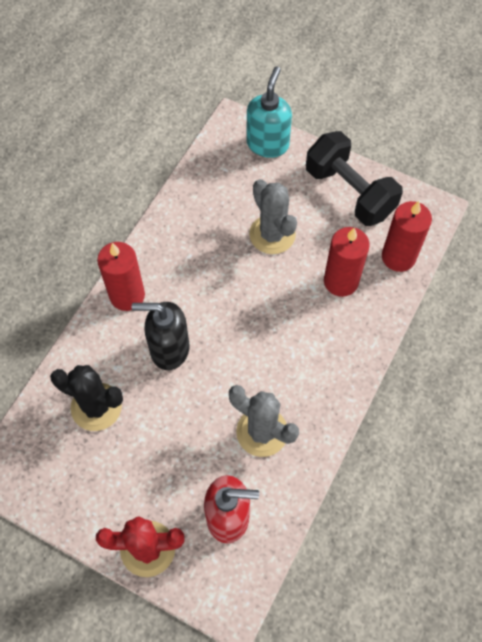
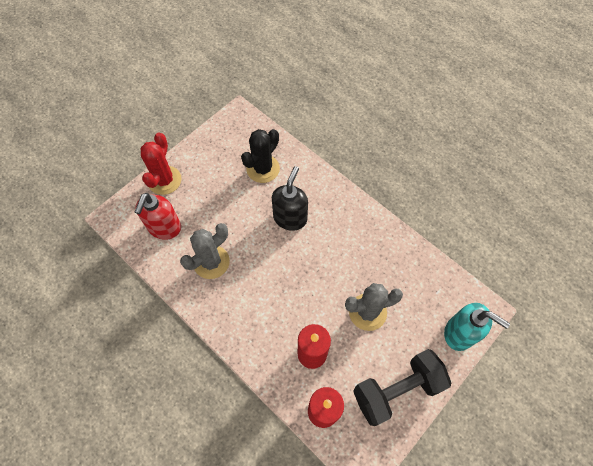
camera: 105 degrees right, 0 degrees up
(127, 295) = (338, 200): red candle -> none

